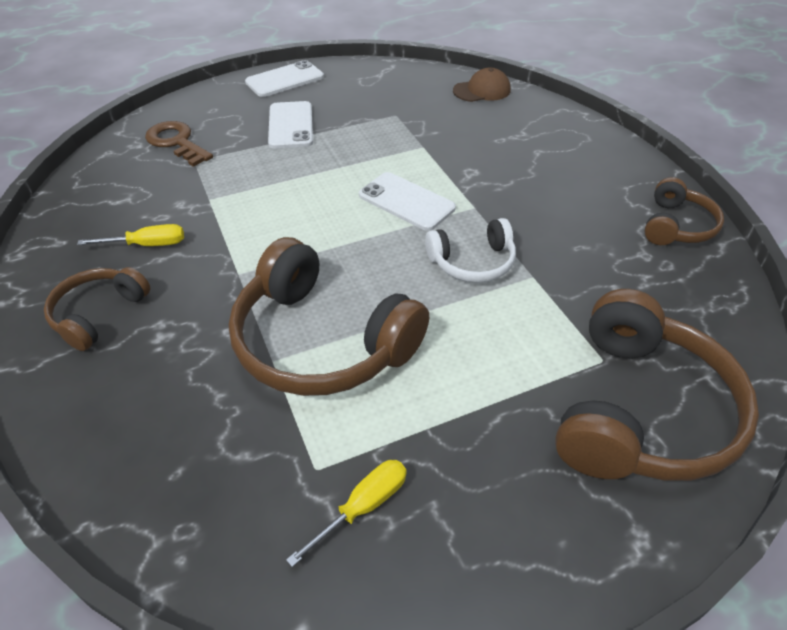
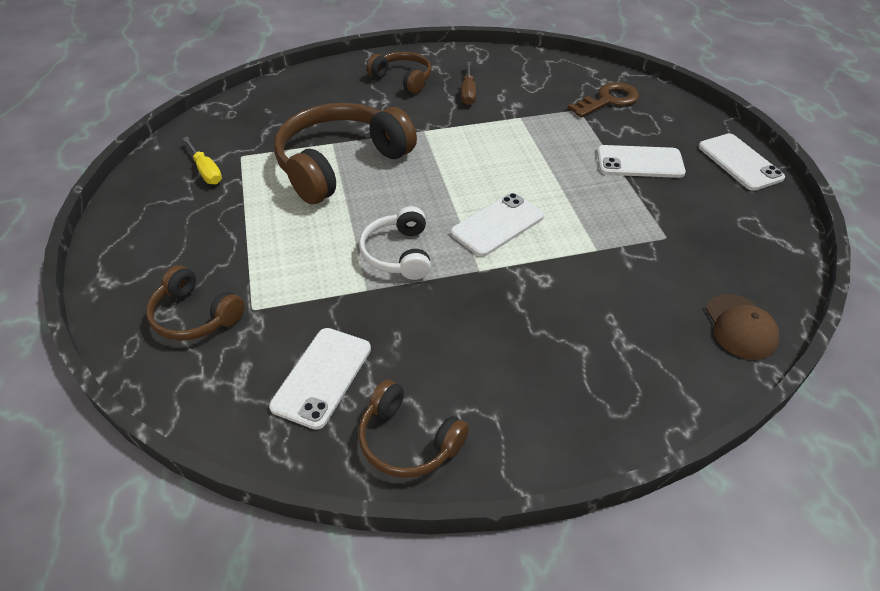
camera: 100 degrees right, 0 degrees up
(147, 245) = (468, 93): yellow screwdriver -> brown screwdriver
(640, 411) = (195, 316): brown headphones -> brown headphones, size x0.54
(652, 286) = (322, 377): none -> white phone

